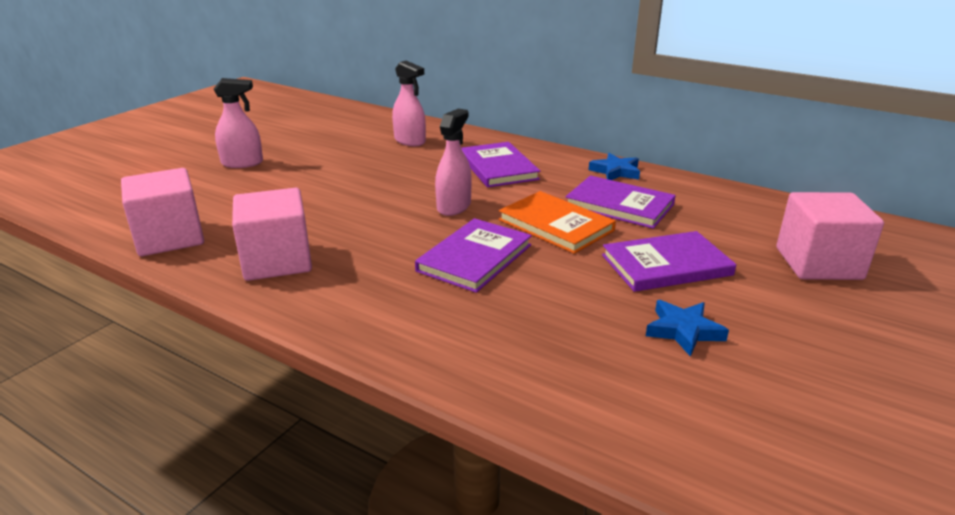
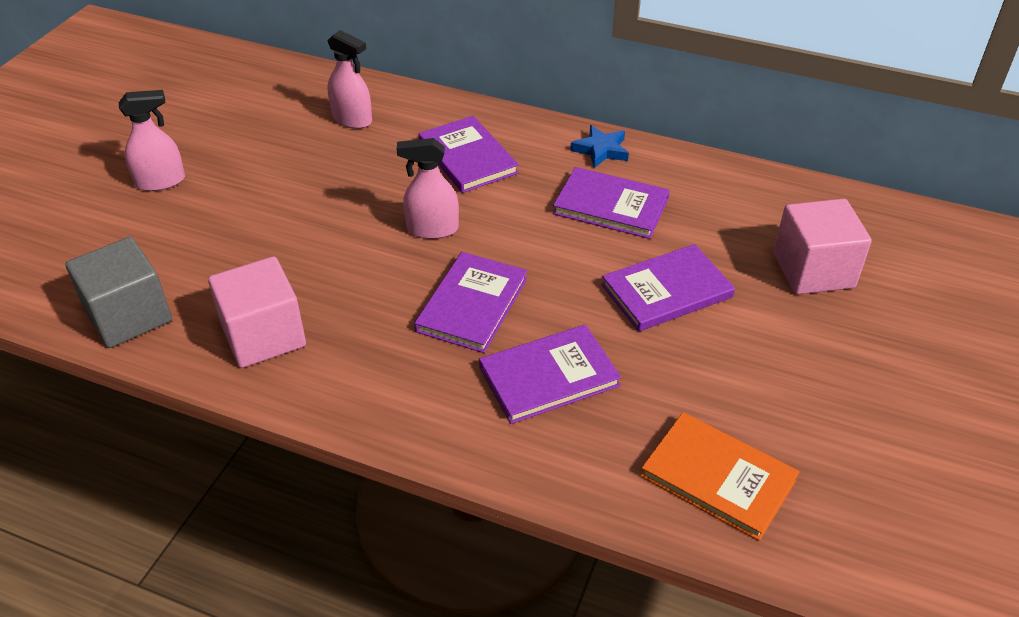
camera: 10 degrees left, 15 degrees up
(170, 238) = (129, 316): pink cube -> grey cube
(454, 207) = (432, 229): pink spray bottle -> pink spray bottle turned 105 degrees counterclockwise
(536, 317) = (549, 377): none -> purple book
(555, 225) = (547, 245): orange book -> orange book (718, 478)
(683, 331) = (689, 376): blue star -> none

